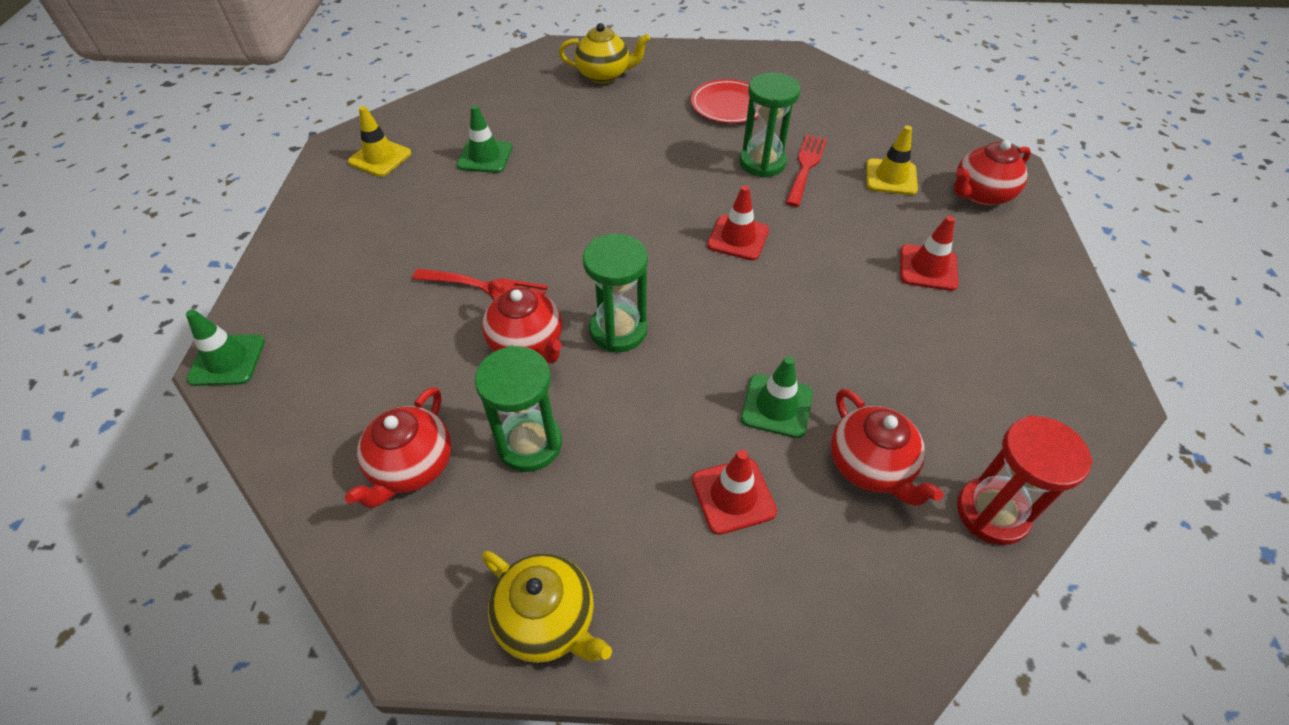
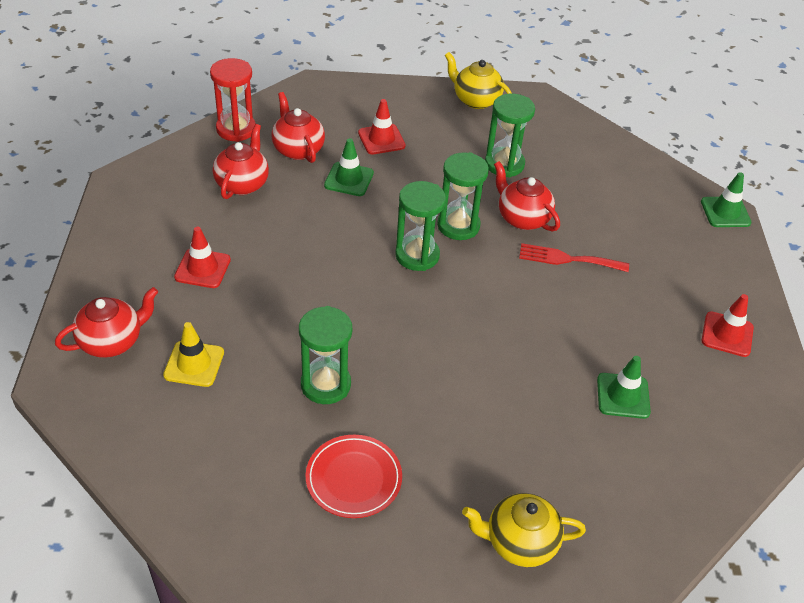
camera: 175 degrees right, 5 degrees down
(380, 158) = (732, 395): yellow traffic cone -> none
(411, 467) = (570, 156): red teapot -> red teapot (242, 184)
(675, 288) = (417, 255): none -> green hourglass
(738, 238) = (361, 298): red traffic cone -> red traffic cone (727, 334)
(806, 167) = (280, 379): red fork -> none

